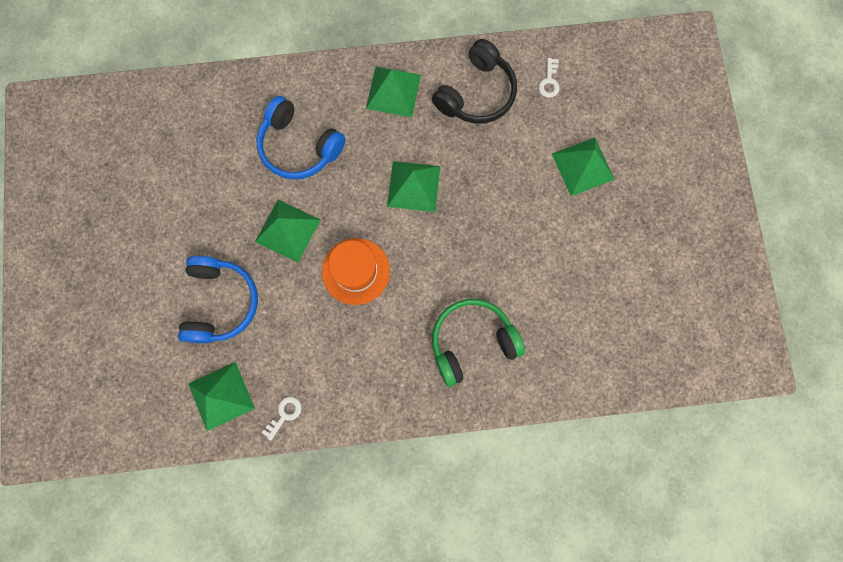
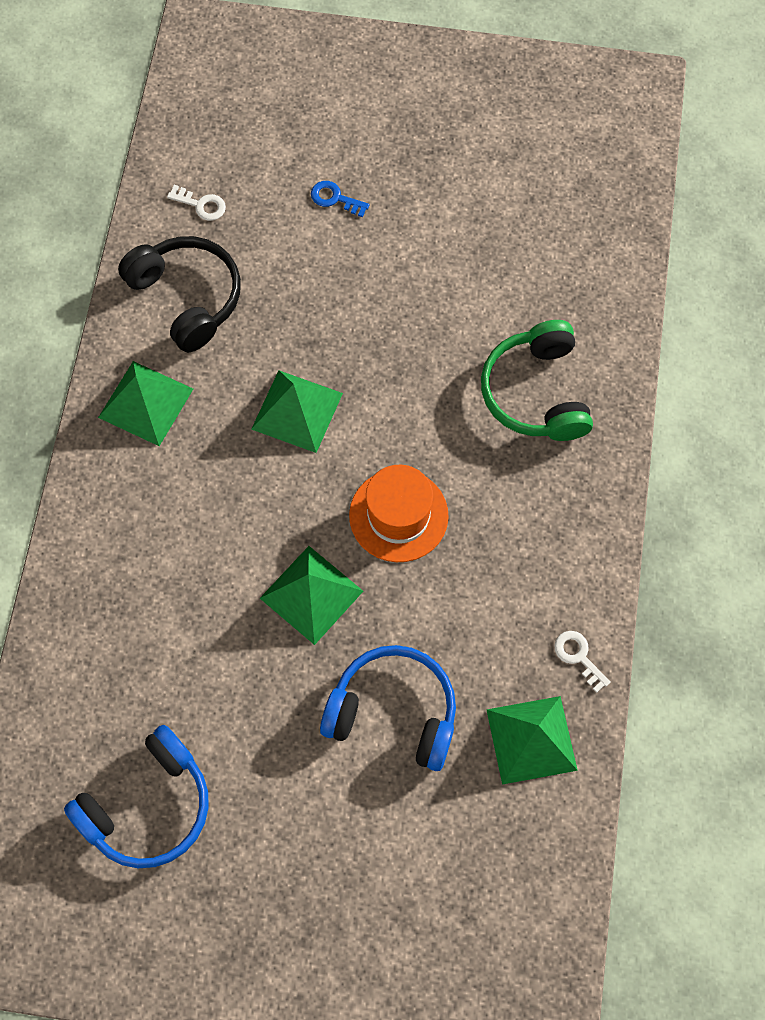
camera: 75 degrees left, 10 degrees down
(299, 147) = (188, 550): blue headphones -> blue headphones (148, 806)
(583, 166) = (335, 198): green pyramid -> blue key

